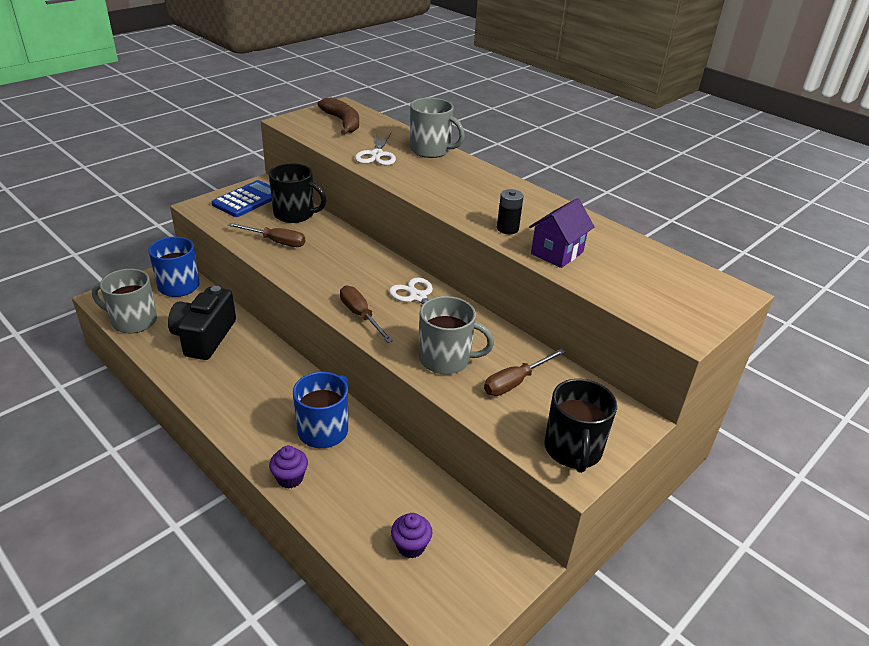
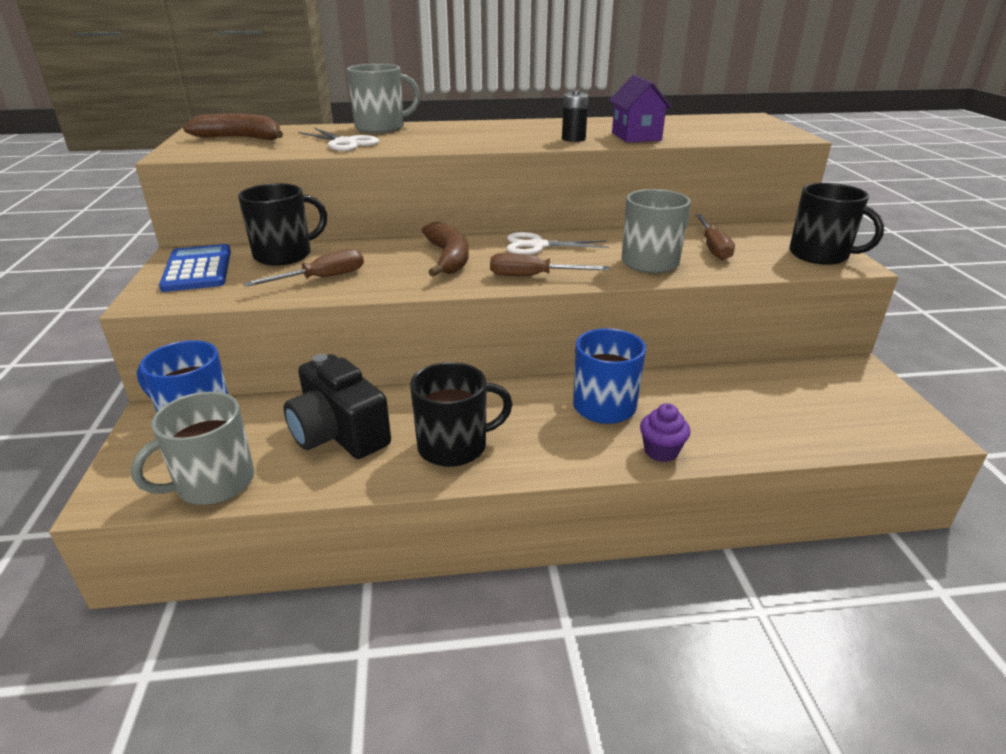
camera: 50 degrees left, 5 degrees down
(225, 385) = (454, 446): none -> black mug
(354, 270) = (448, 258): none -> brown banana
(411, 546) = (808, 413): purple cupcake -> none

